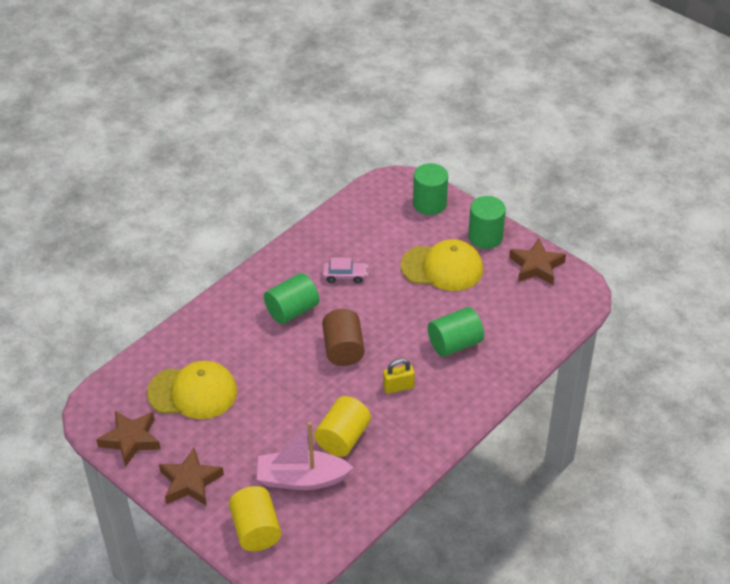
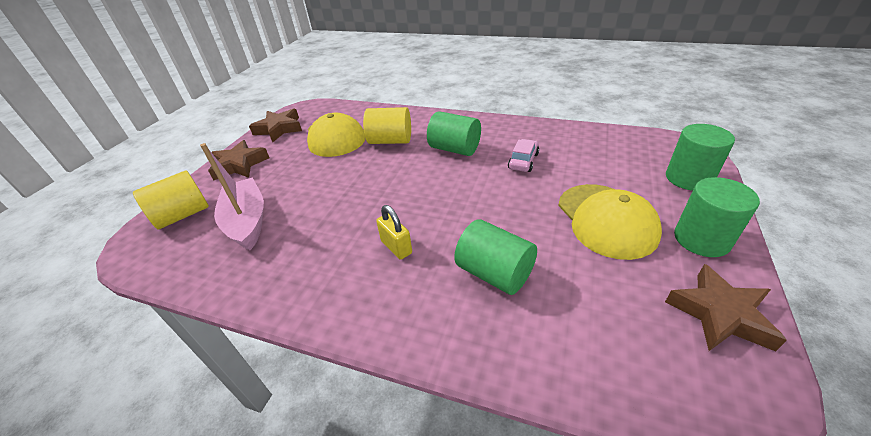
camera: 70 degrees right, 5 degrees down
(343, 349) = (427, 191): brown cylinder -> none
(343, 438) = (307, 230): yellow cylinder -> yellow cylinder (390, 141)
(345, 276) = (523, 161): pink car -> pink car turned 135 degrees counterclockwise

